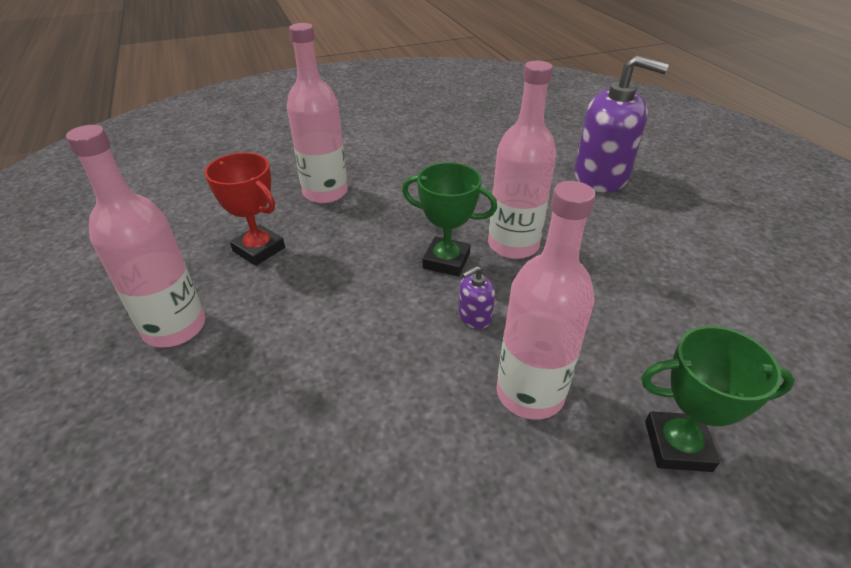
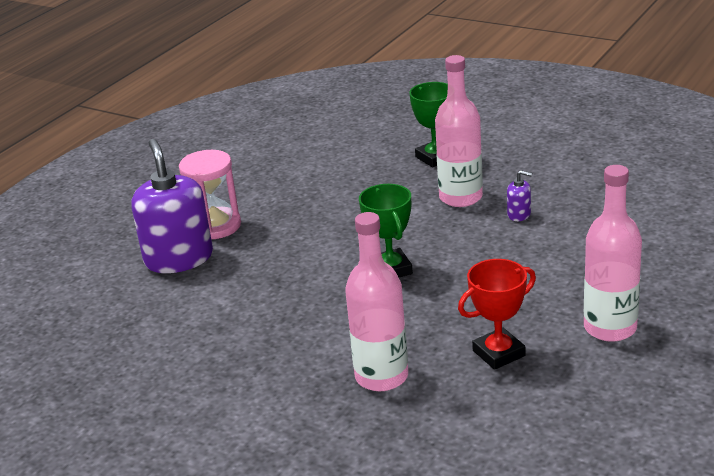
camera: 125 degrees left, 10 degrees down
(259, 249) = (499, 353): red trophy -> red trophy turned 60 degrees clockwise
(474, 317) = (430, 235): purple soap dispenser -> purple soap dispenser (519, 214)
(513, 245) = (334, 254): pink bottle -> none
(642, 209) = (216, 226): none -> pink hourglass

